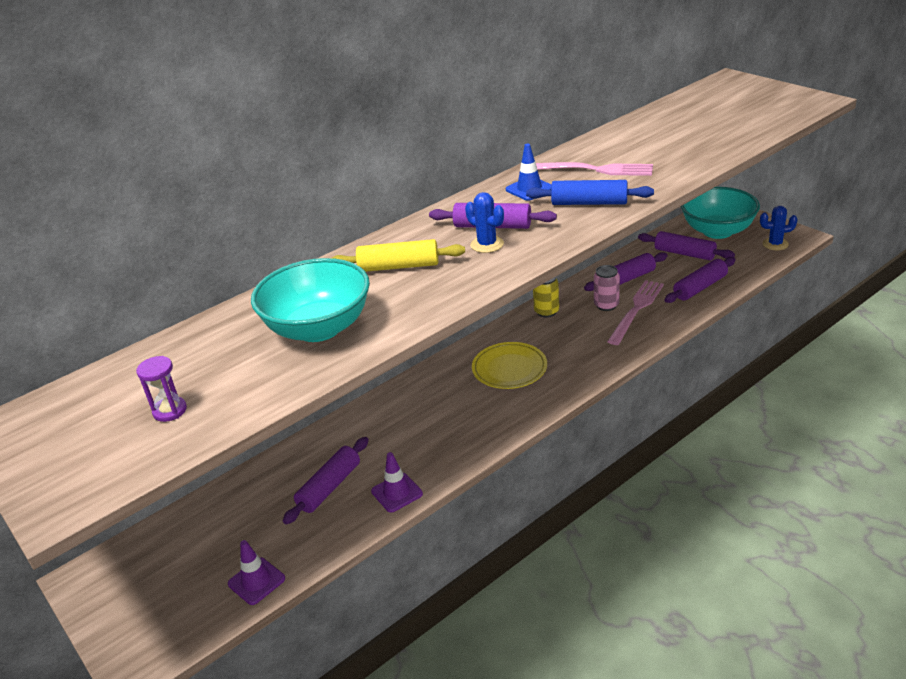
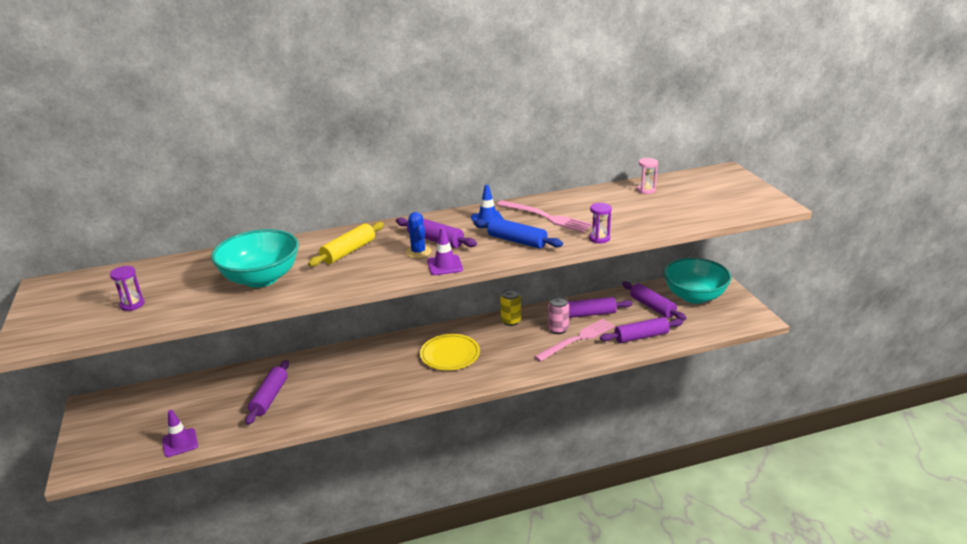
camera: 20 degrees right, 5 degrees down
(329, 487) = (269, 397): purple rolling pin -> purple rolling pin turned 45 degrees counterclockwise
(397, 492) = (306, 416): purple traffic cone -> purple traffic cone (445, 265)
(398, 266) = (348, 251): yellow rolling pin -> yellow rolling pin turned 75 degrees counterclockwise
(669, 116) = (646, 190): none -> pink hourglass
(677, 177) = (599, 238): none -> purple hourglass
(775, 244) = (732, 320): blue cactus -> none

